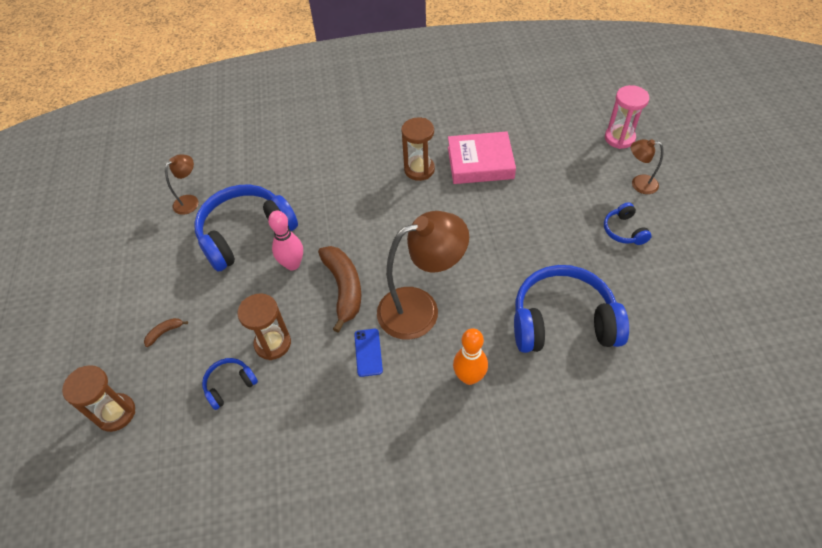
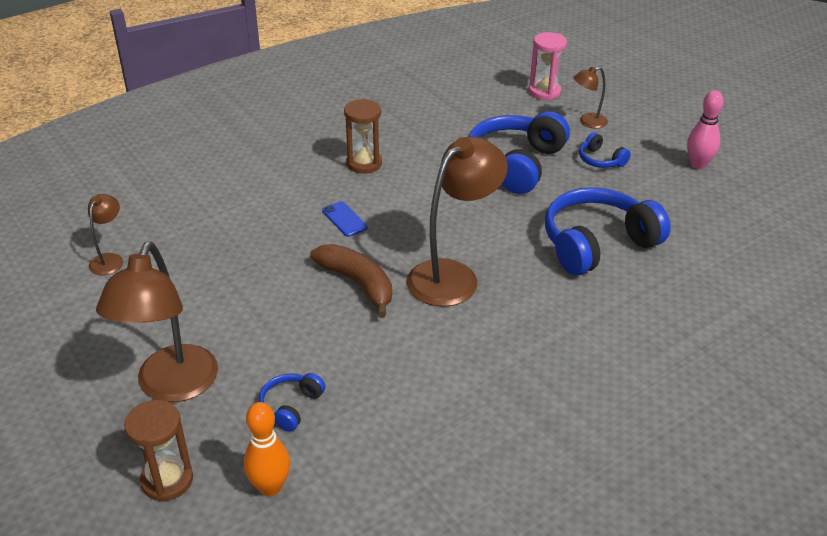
camera: 30 degrees left, 15 degrees down
(164, 332) = (172, 387): brown banana -> brown lamp
(245, 234) = (205, 270): blue headphones -> blue headphones (515, 164)
(273, 343) = (313, 354): brown hourglass -> none
(292, 264) = (283, 280): pink bowling pin -> pink bowling pin (698, 165)
(368, 352) = (425, 327): blue phone -> blue phone (344, 219)
(469, 377) = (542, 314): orange bowling pin -> orange bowling pin (270, 487)
(480, 163) = (424, 142): pink book -> none

